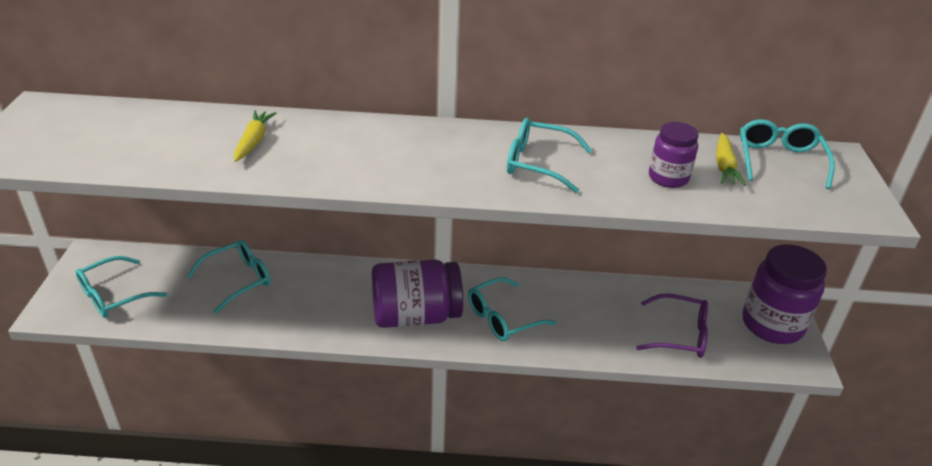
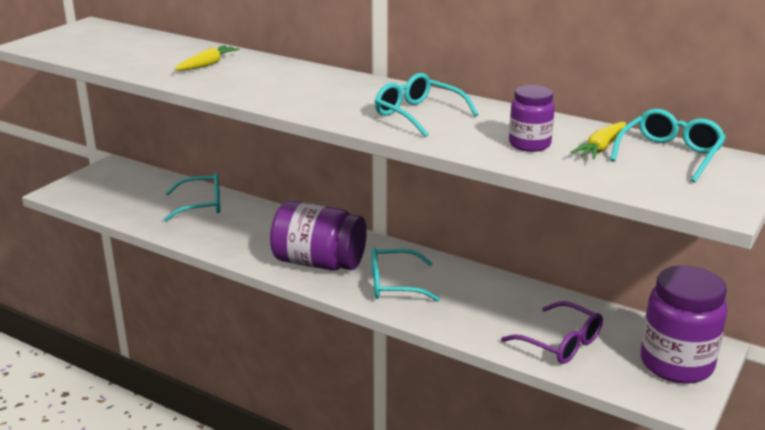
camera: 30 degrees right, 10 degrees down
(114, 296) = (105, 193): turquoise glasses -> none

